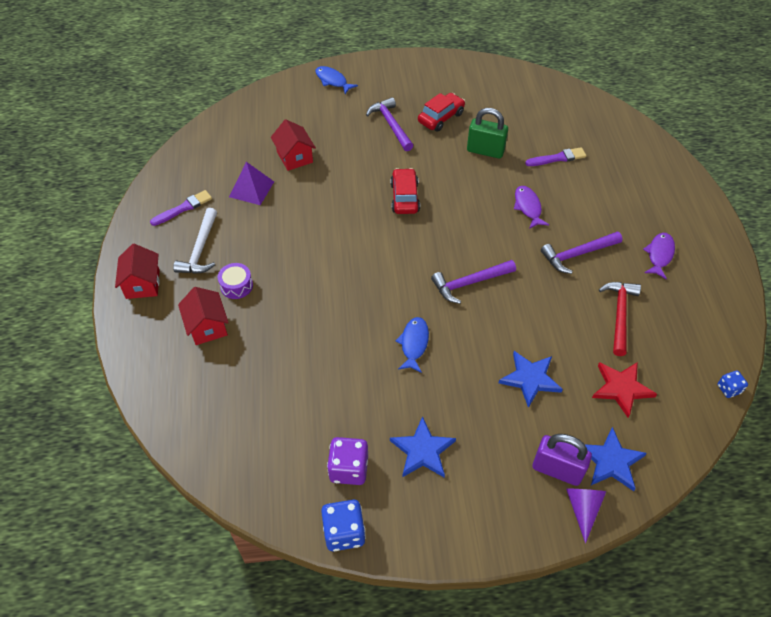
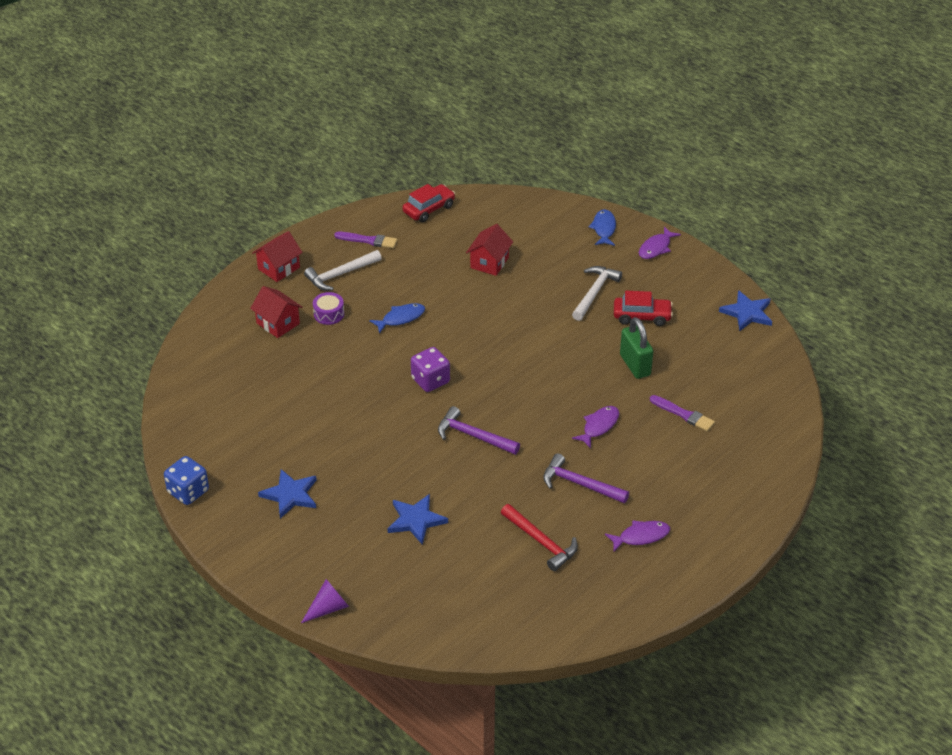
camera: 50 degrees right, 10 degrees down
(207, 327) = (278, 323): red house -> red house turned 75 degrees counterclockwise
(251, 189) = (428, 261): purple pyramid -> none
(349, 469) = (238, 465): purple dice -> purple dice (430, 380)
(382, 70) = (656, 248): none -> purple fish
(391, 125) = (595, 293): purple hammer -> white hammer
(404, 197) = (521, 348): red car -> red car (429, 209)
(414, 344) = (379, 437): blue fish -> blue fish (401, 318)
(557, 470) = (348, 577): purple padlock -> none
(611, 461) = (387, 605): blue star -> blue star (747, 313)
(619, 314) = (541, 542): red hammer -> red hammer turned 75 degrees clockwise
(621, 388) = (464, 579): red star -> none
(728, 389) = (535, 646): blue dice -> none

